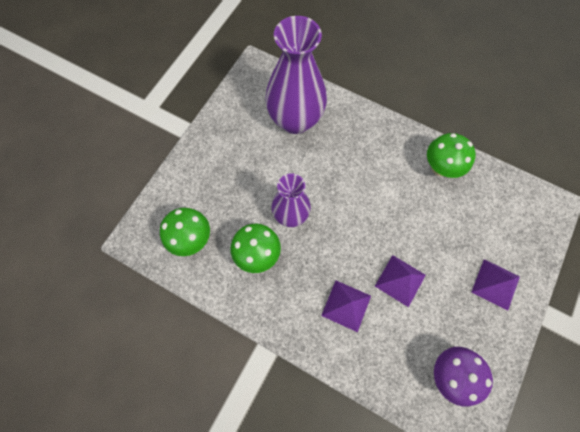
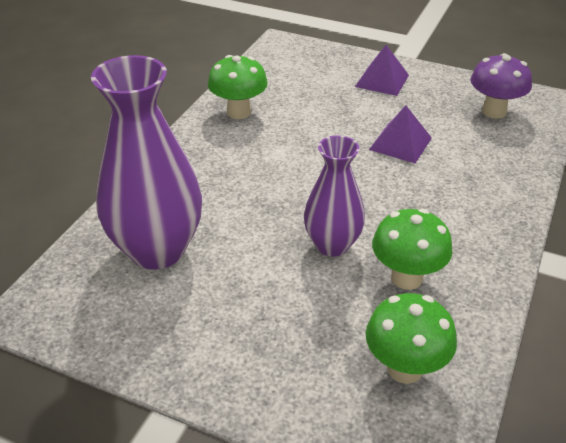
camera: 95 degrees left, 30 degrees down
(346, 305) = (449, 186): purple pyramid -> none

